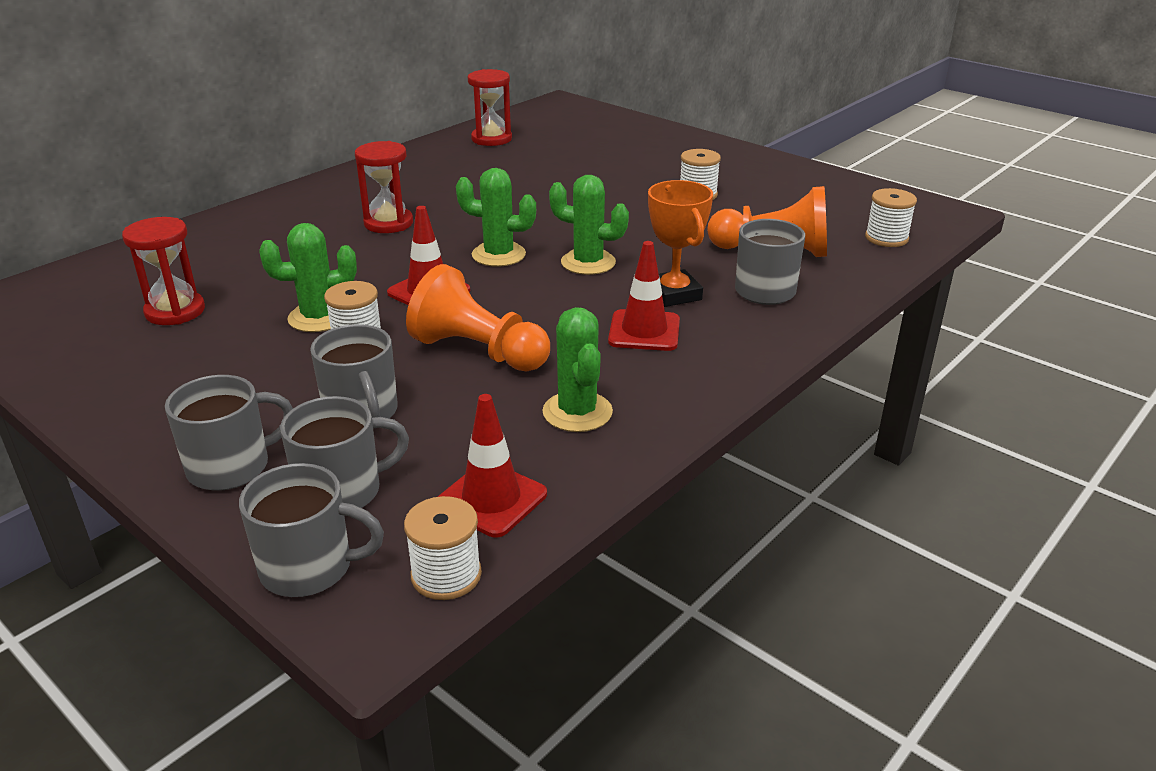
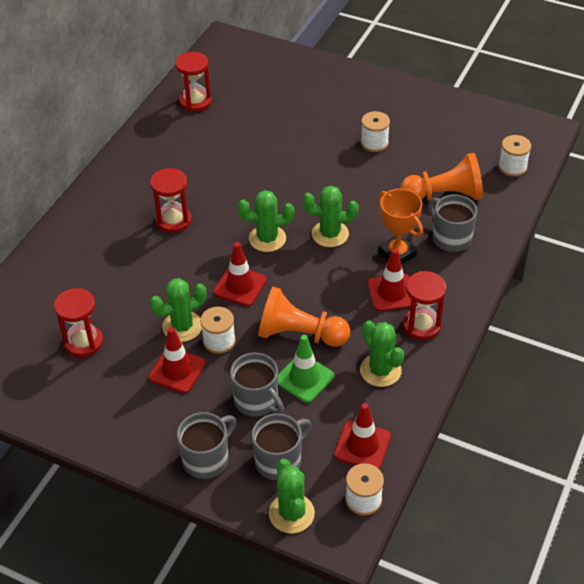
camera: 15 degrees left, 15 degrees up
(273, 359) = (177, 370): none -> red traffic cone
(309, 568) = (291, 513): grey mug -> green cactus
(452, 400) = (304, 378): none -> green traffic cone
(672, 372) = (421, 325): none -> red hourglass

